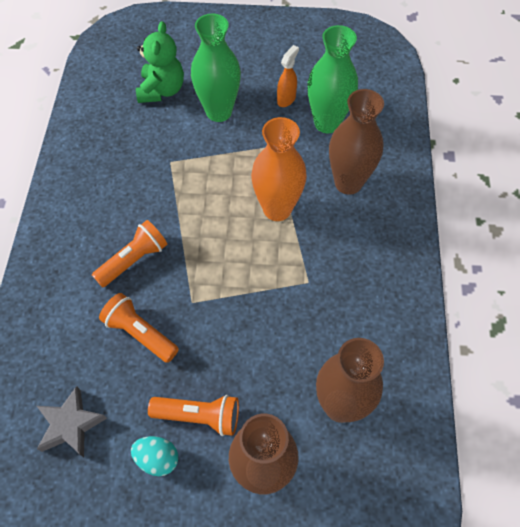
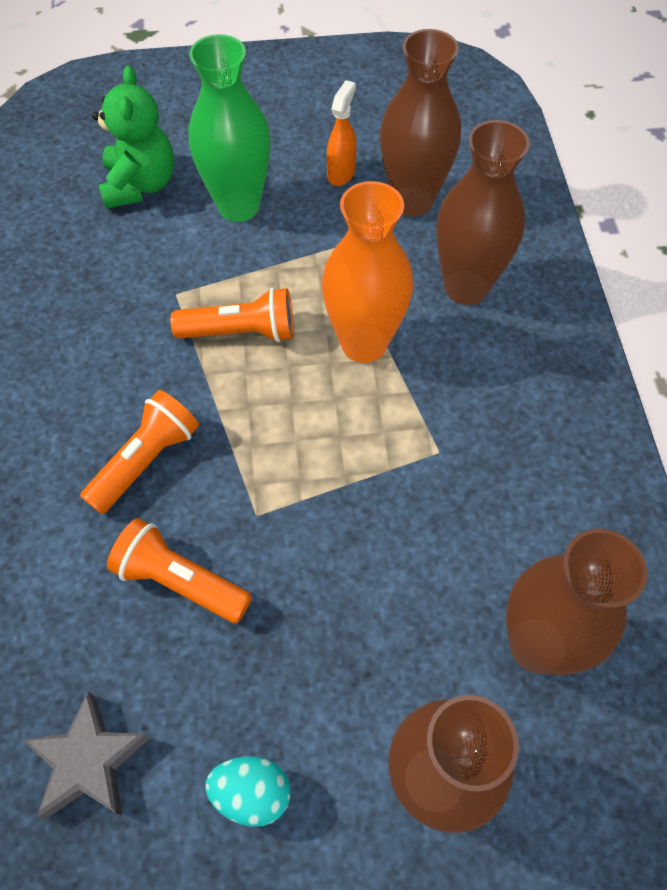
camera: 10 degrees left, 0 degrees up
(199, 416) = (308, 706): orange flashlight -> orange flashlight (241, 332)
(327, 123) = (412, 201): green vase -> brown vase

